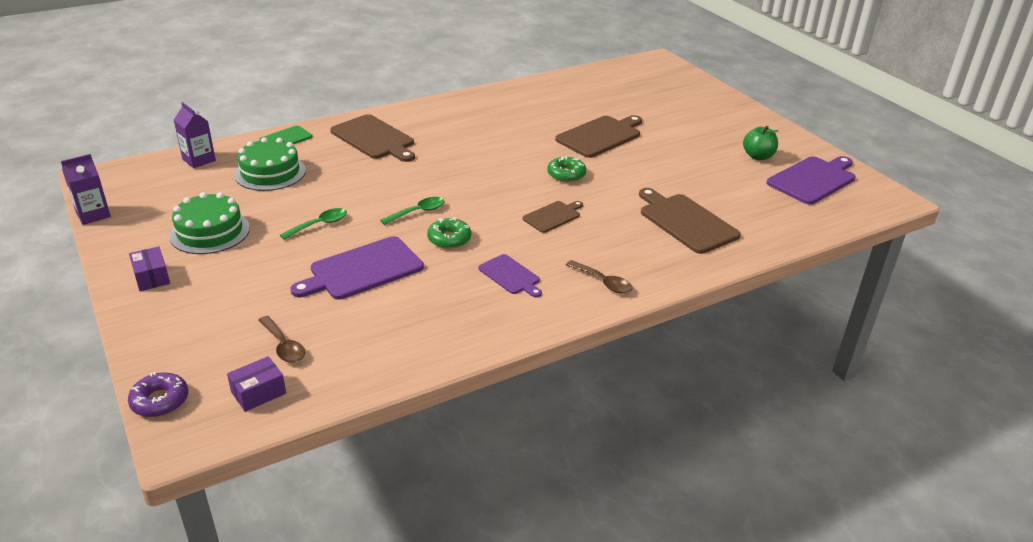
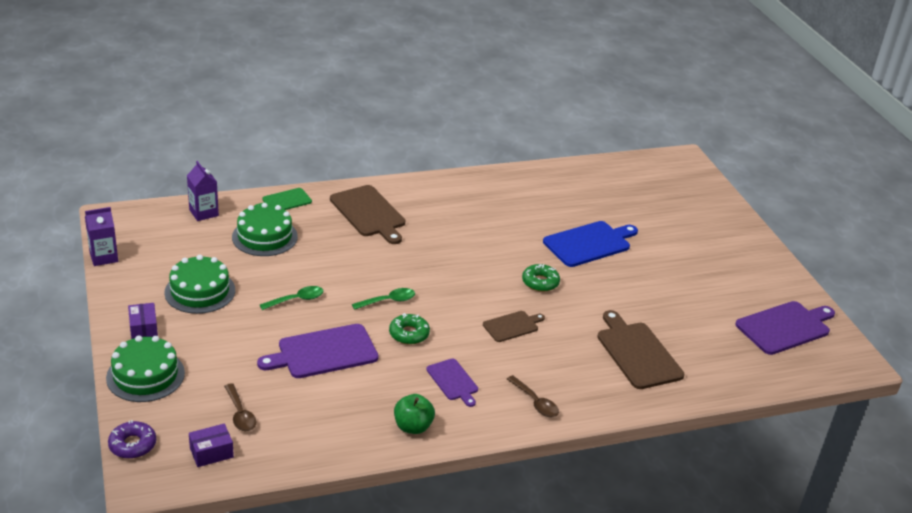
camera: 10 degrees right, 0 degrees up
(162, 324) = (145, 375): none -> green cake
(601, 136) = (589, 243): brown cutting board -> blue cutting board
(758, 156) = (740, 292): green apple -> green apple (413, 427)

